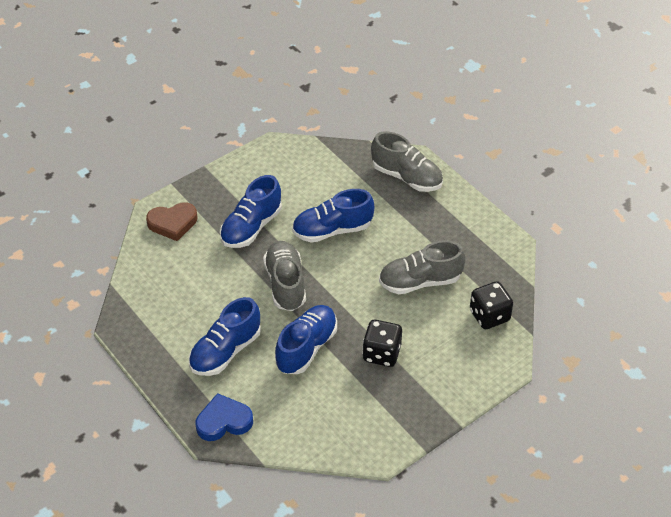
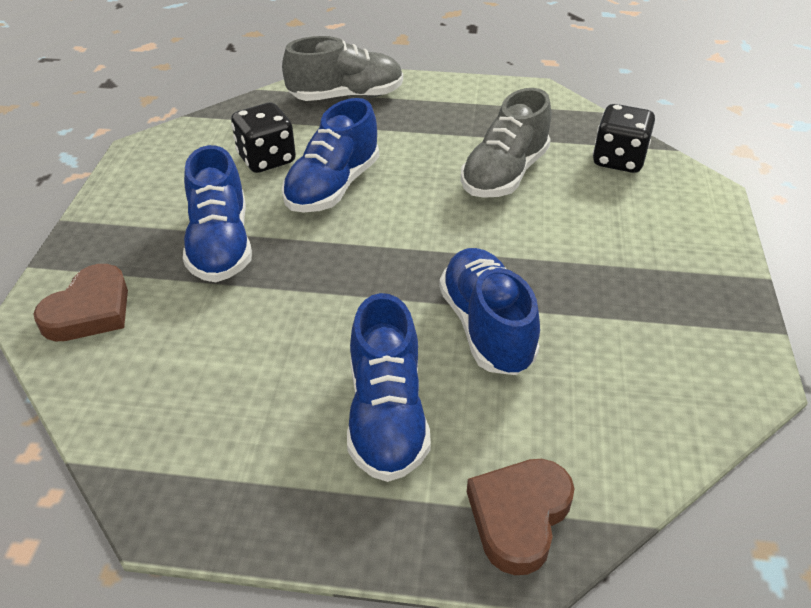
camera: 45 degrees left, 5 degrees down
(224, 421) = (519, 516): blue heart -> brown heart
(285, 284) = (355, 276): grey shoe -> none
(381, 353) = (578, 269): black dice -> black dice (266, 159)

